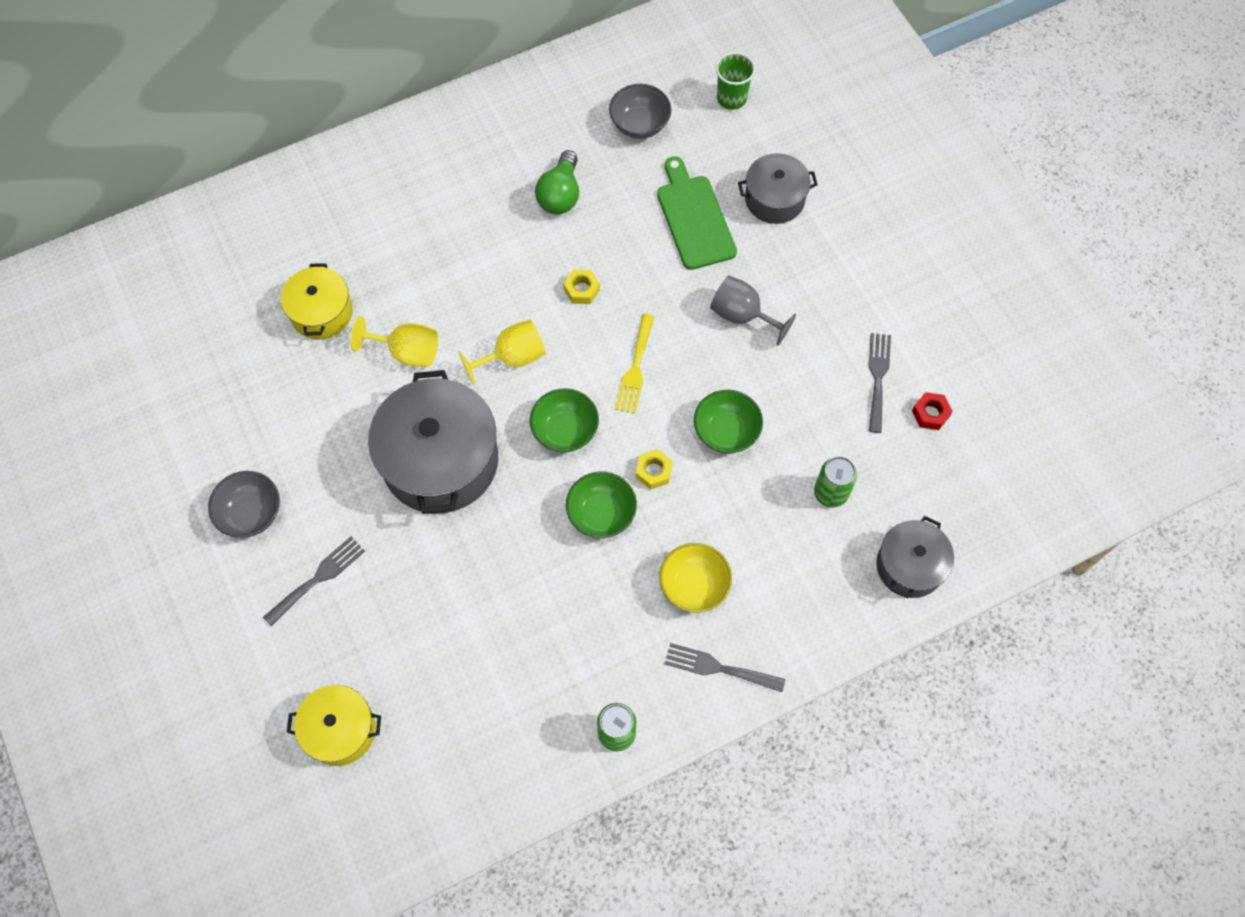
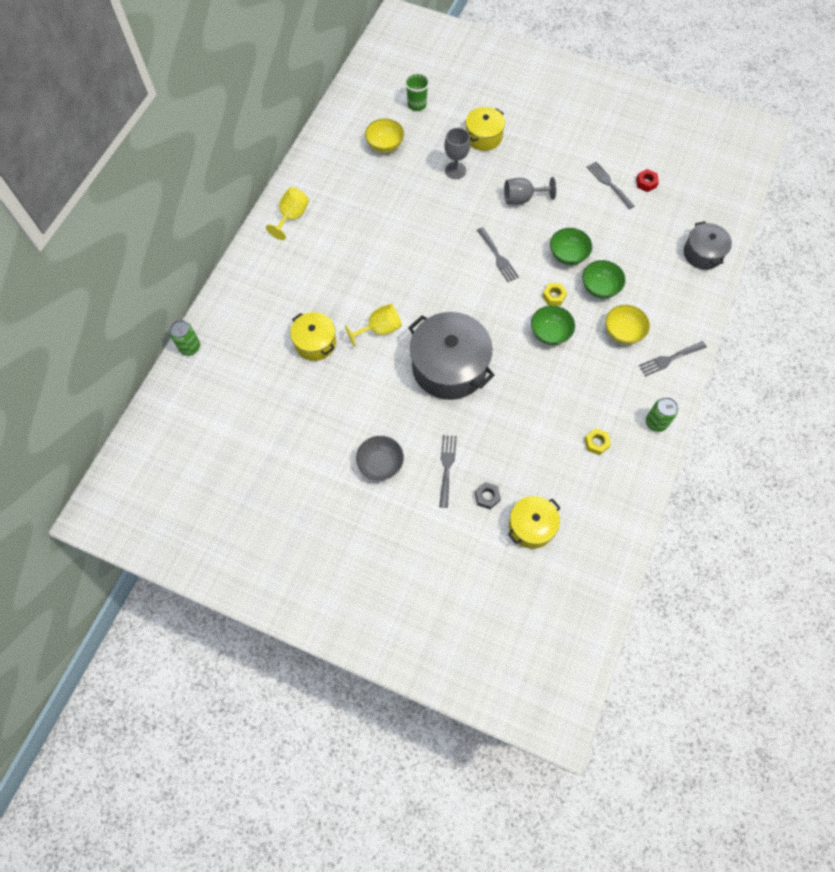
camera: 40 degrees left, 0 degrees up
(327, 652) = (487, 497): none -> grey nut
(513, 357) = (435, 294): yellow goblet -> yellow goblet (292, 217)
(560, 195) = (379, 203): green light bulb -> none
(565, 431) = (494, 309): green bowl -> green bowl (600, 287)
(581, 290) = (435, 239): yellow nut -> yellow nut (596, 443)
(635, 368) = (498, 257): yellow fork -> grey fork
(639, 124) = (385, 145): grey bowl -> yellow bowl
(694, 218) = (455, 170): green cutting board -> grey goblet
(774, 199) = (483, 137): grey pot -> yellow pot
(830, 493) = (639, 247): green can -> green can (190, 347)

